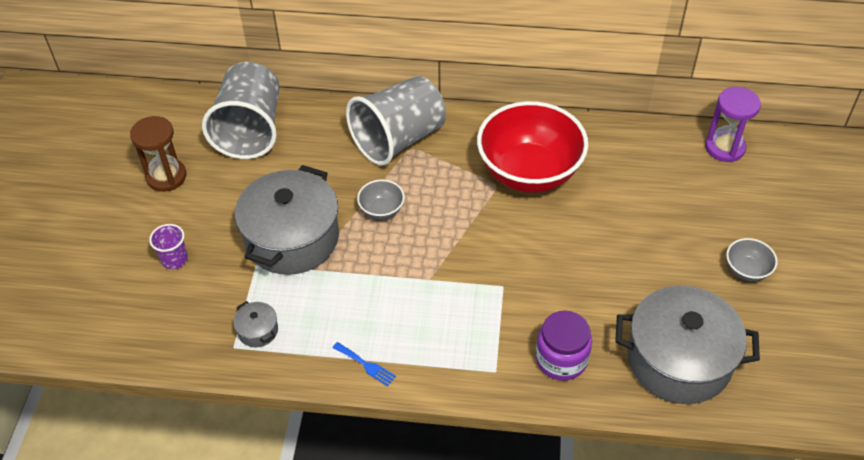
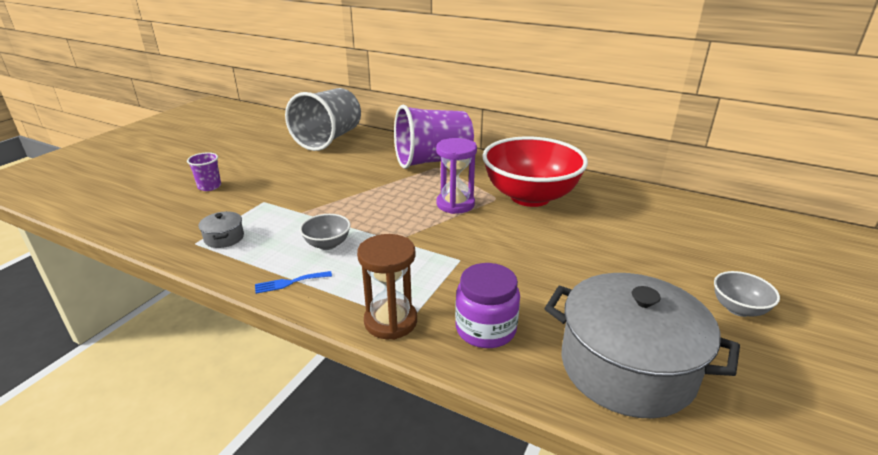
camera: 20 degrees right, 20 degrees down
(166, 177) = (250, 148): brown hourglass -> brown hourglass (390, 321)
(292, 238) = (305, 193): grey pot -> none
(366, 365) = (290, 282): blue fork -> blue fork turned 105 degrees clockwise
(381, 210) = (388, 193): grey bowl -> grey bowl (327, 244)
(398, 139) = (432, 161): grey cup -> purple cup
(725, 147) = (733, 217): purple hourglass -> purple hourglass (455, 204)

